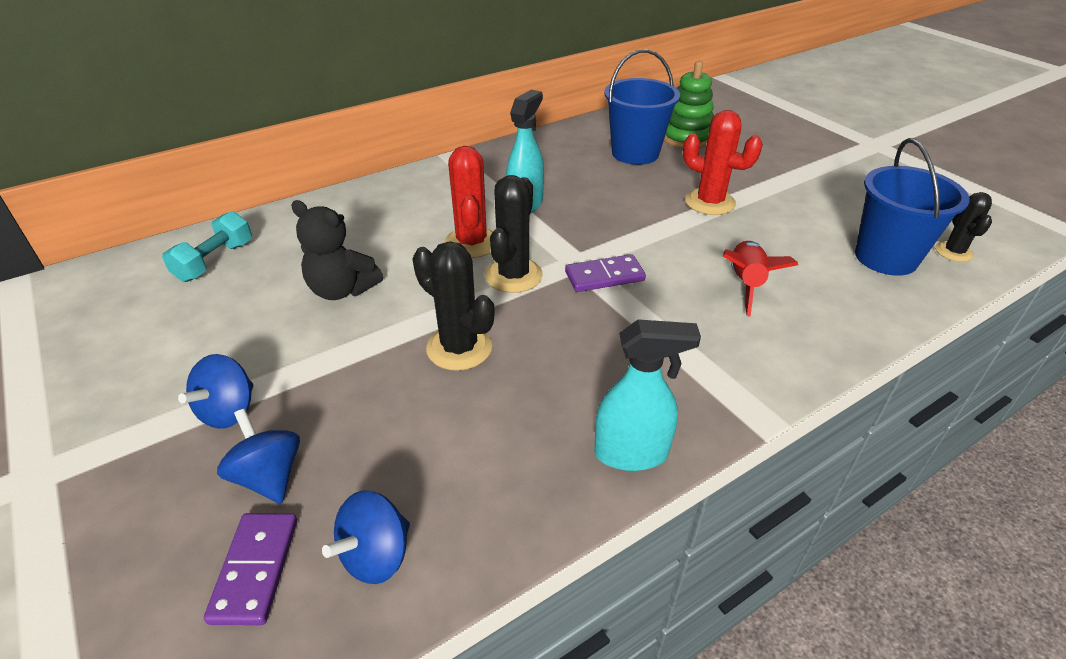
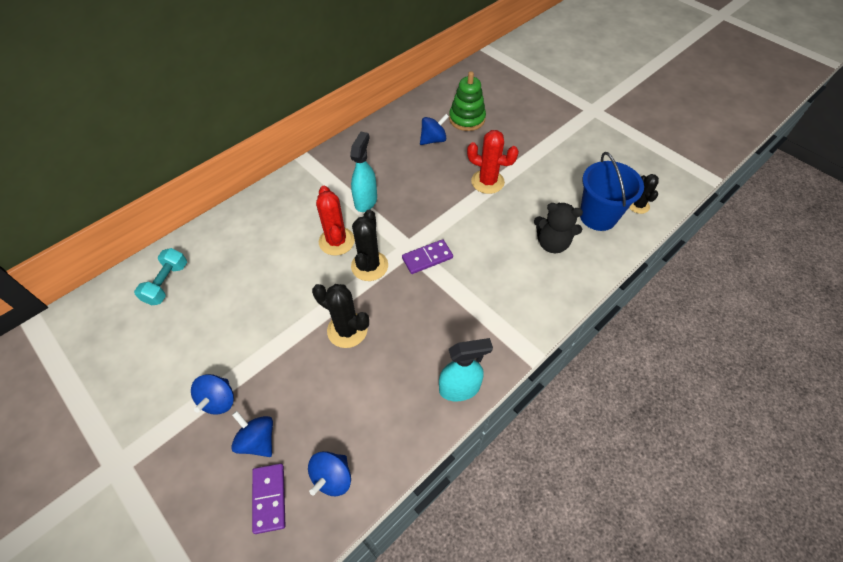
camera: 10 degrees left, 15 degrees up
(342, 290) = (261, 295): black teddy bear -> black teddy bear (552, 243)
(635, 153) = (433, 140): blue bucket -> blue spinning top
(745, 284) = (514, 251): red rocket -> none

